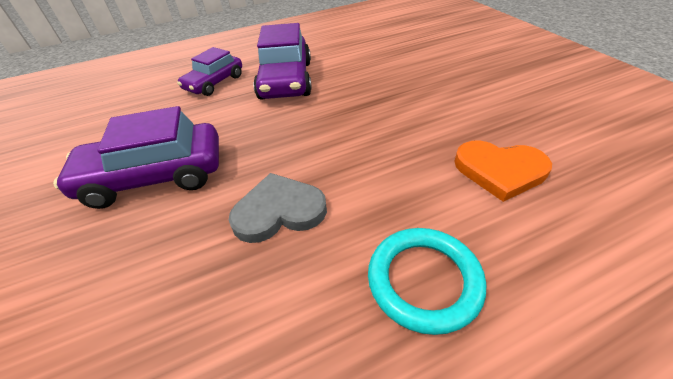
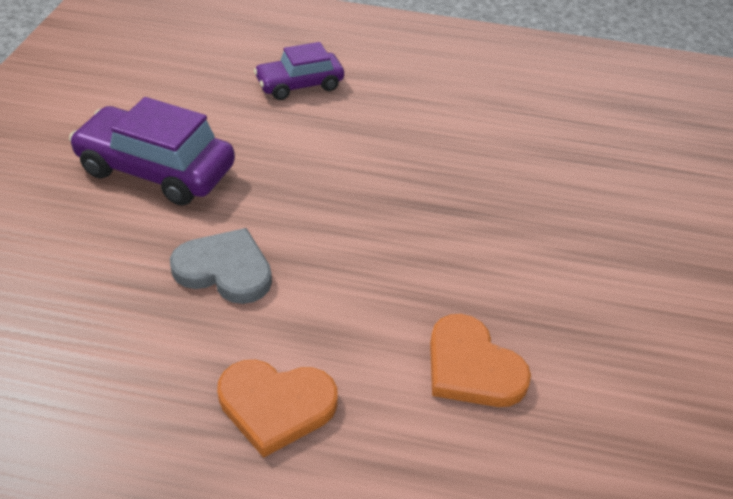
camera: 30 degrees right, 0 degrees up
(286, 80) = (377, 123): purple car -> none
(424, 281) = (276, 406): turquoise ring -> orange heart

